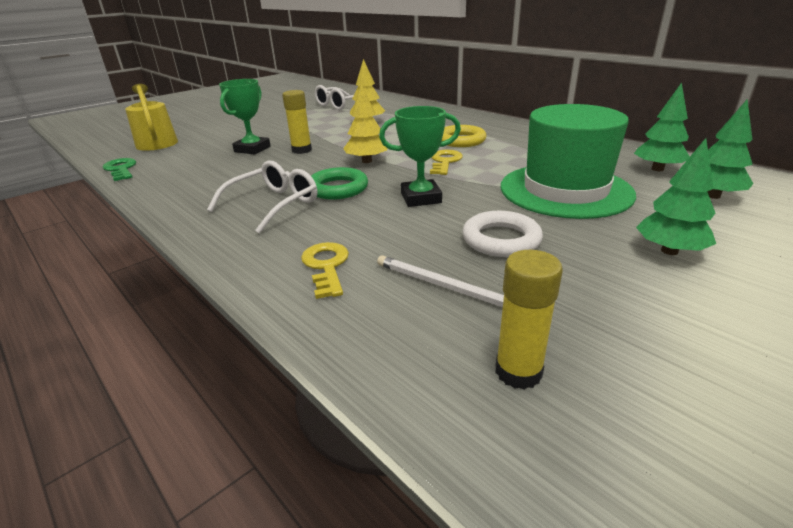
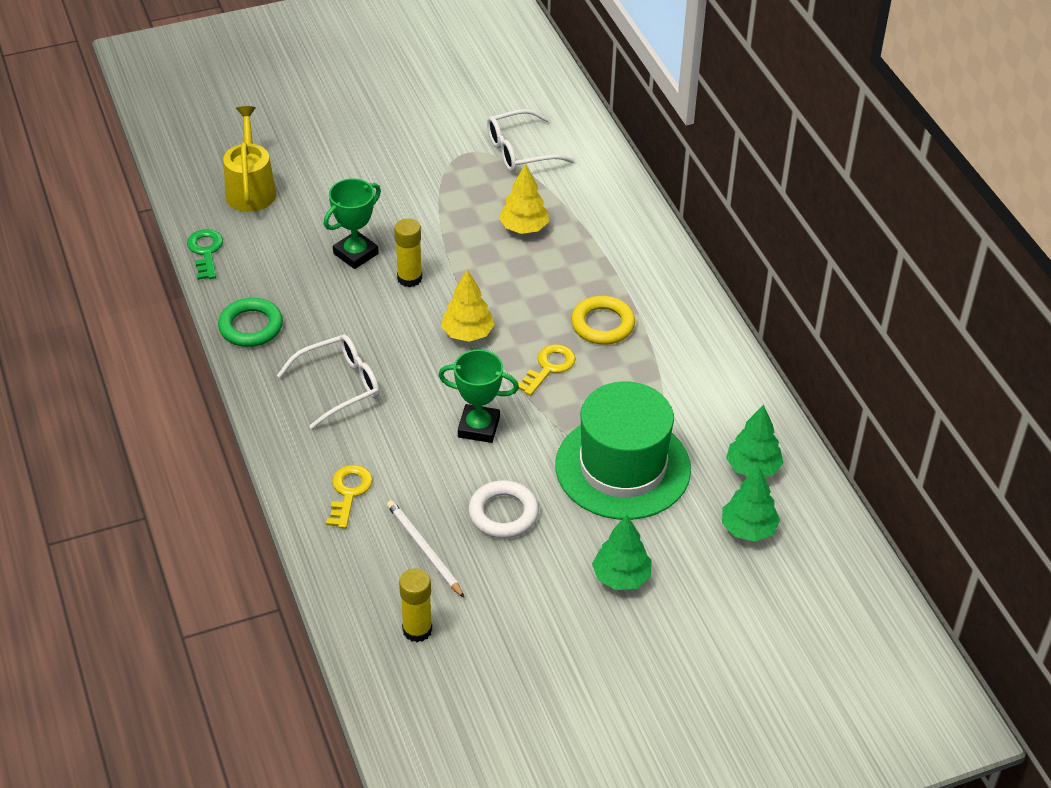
camera: 20 degrees right, 15 degrees up
(338, 188) = (410, 380): green ring -> green ring (251, 326)

